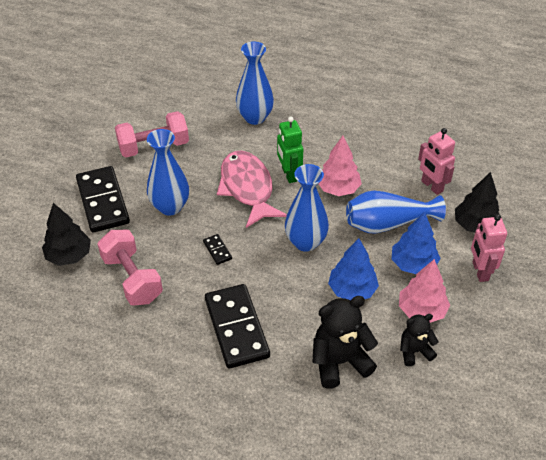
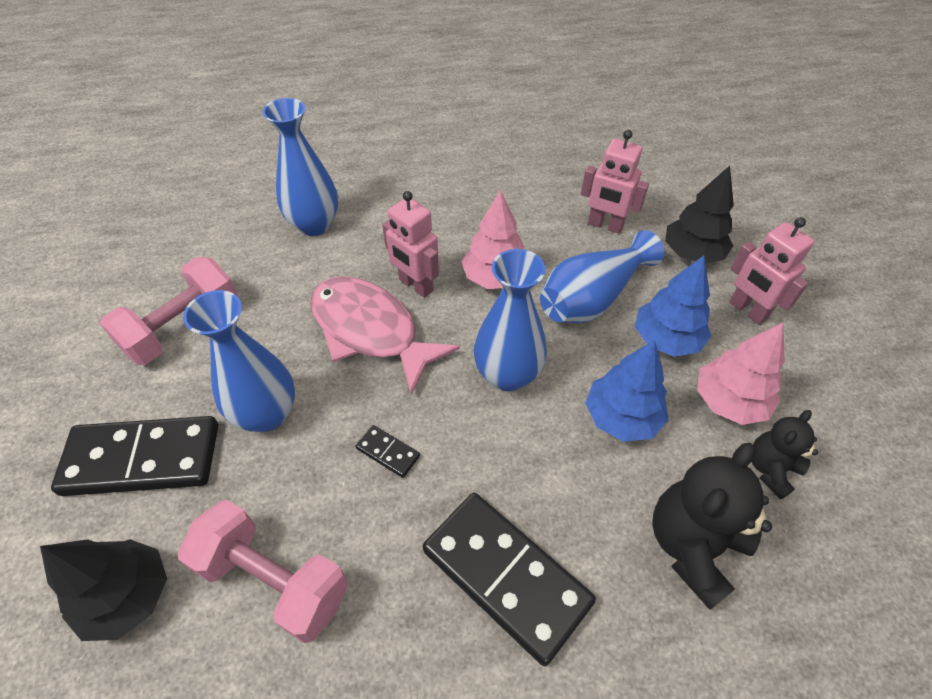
camera: 30 degrees left, 5 degrees up
(103, 201) = (142, 458): black domino -> black domino turned 45 degrees counterclockwise
(289, 174) = (415, 285): green robot -> pink robot

